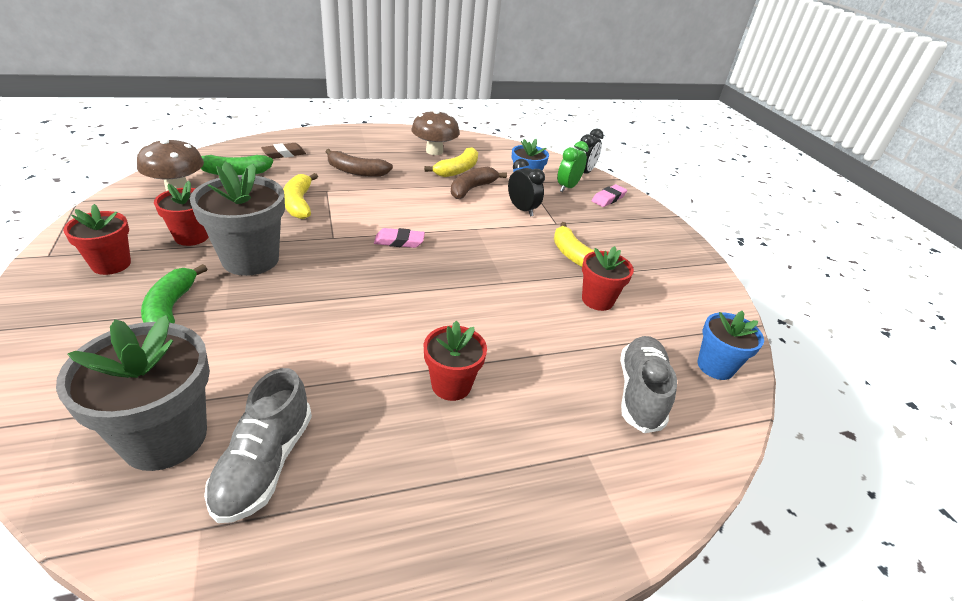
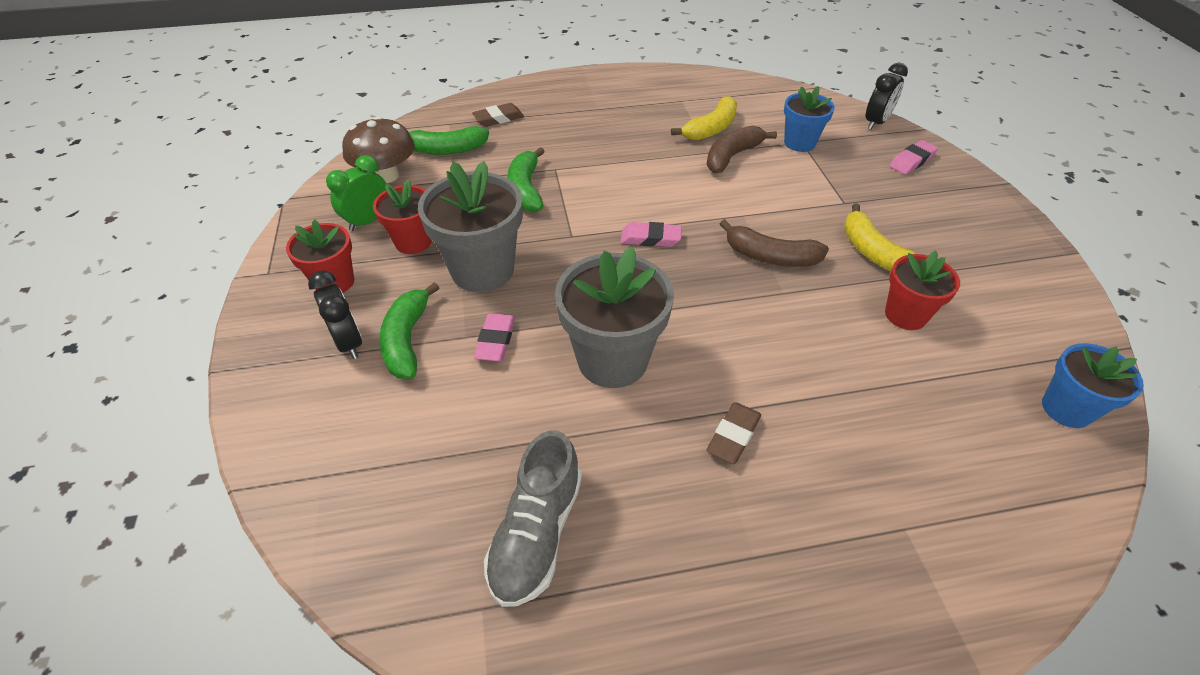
camera: 10 degrees right, 10 degrees up
(165, 437) = (428, 500): grey flower pot -> grey flower pot (612, 360)
(253, 312) = (495, 341): none -> pink eraser
(299, 203) = (525, 189): yellow banana -> green banana
(356, 172) = (587, 139): brown banana -> brown banana (770, 257)
(434, 151) = (679, 102): brown mushroom -> none
(451, 385) = (733, 436): red flower pot -> brown eraser
(522, 209) = (798, 184): black clock -> black clock (349, 342)
(567, 187) = (856, 146): green clock -> green clock (368, 221)
(640, 393) = (968, 446): grey shoe -> none

